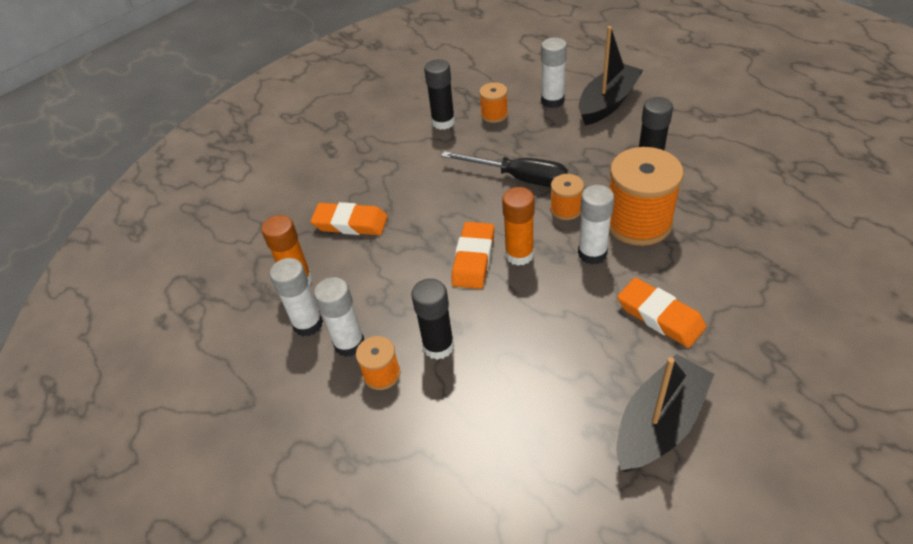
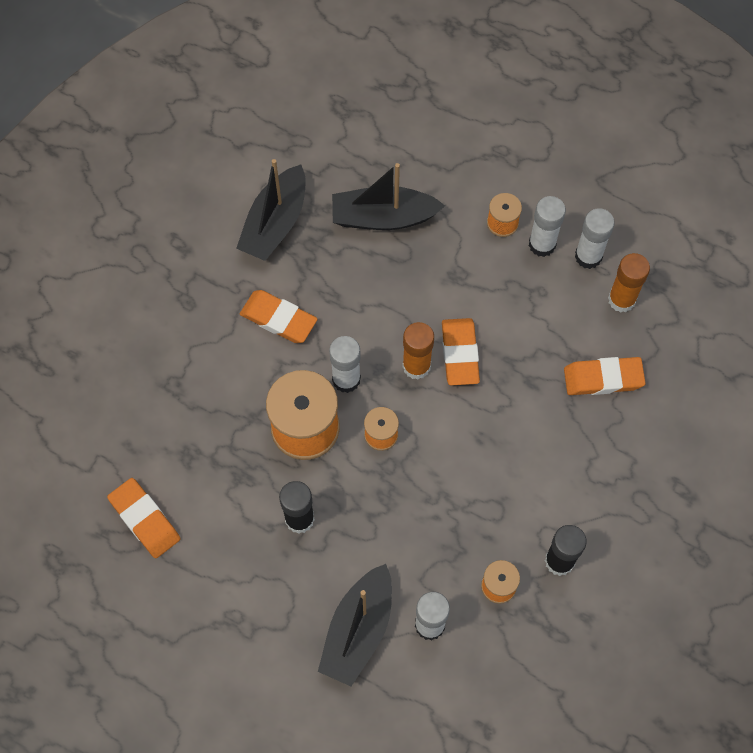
camera: 160 degrees right, 20 degrees up
(438, 346) = (463, 256): black glue stick -> none
(518, 178) = (441, 474): black screwdriver -> none
(519, 406) = (383, 217): none -> black boat
(793, 178) = (144, 519): none -> orange eraser

